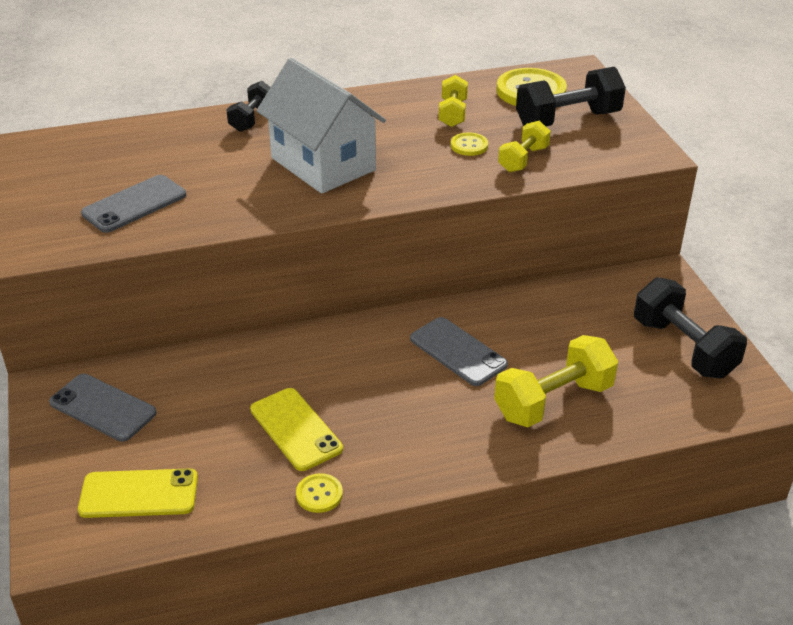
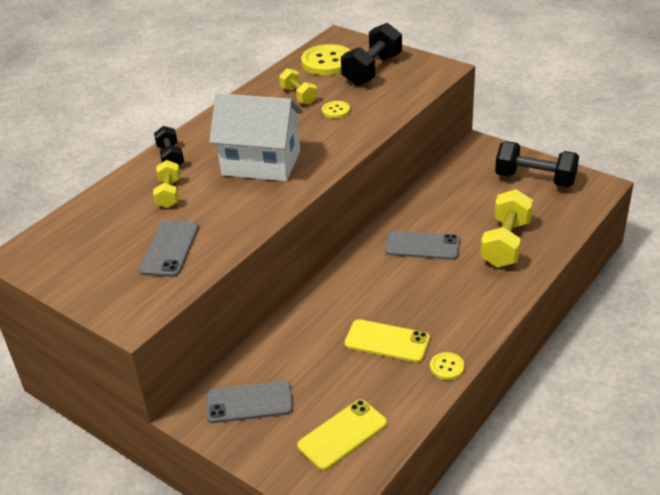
camera: 35 degrees left, 0 degrees up
(523, 159) = (378, 104): yellow dumbbell -> yellow dumbbell (169, 194)

